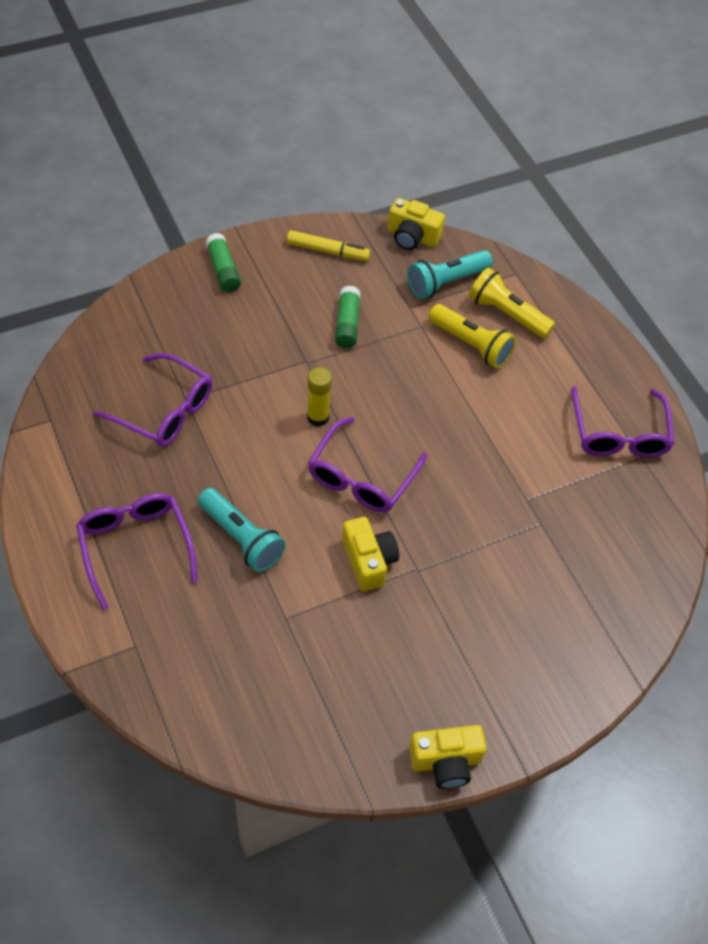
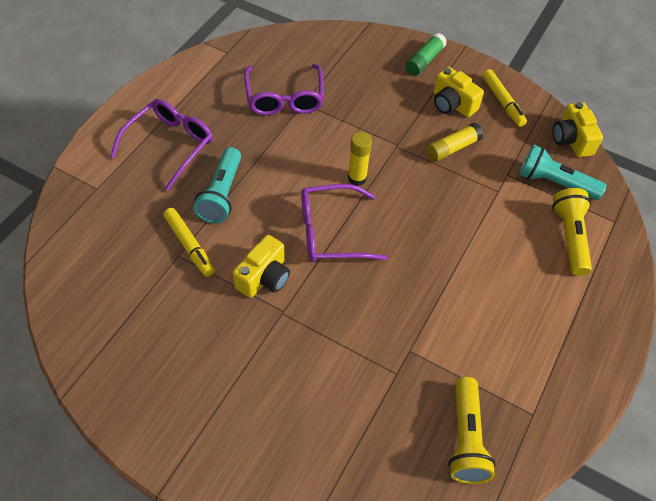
camera: 55 degrees right, 0 degrees up
(281, 602) = (189, 245): none -> yellow marker
(347, 324) = (452, 148): green glue stick -> yellow glue stick
(446, 762) = (130, 427): yellow camera -> yellow camera (452, 104)
(471, 345) = (515, 231): yellow flashlight -> yellow flashlight (465, 439)
(618, 433) = (539, 382): purple glasses -> none

